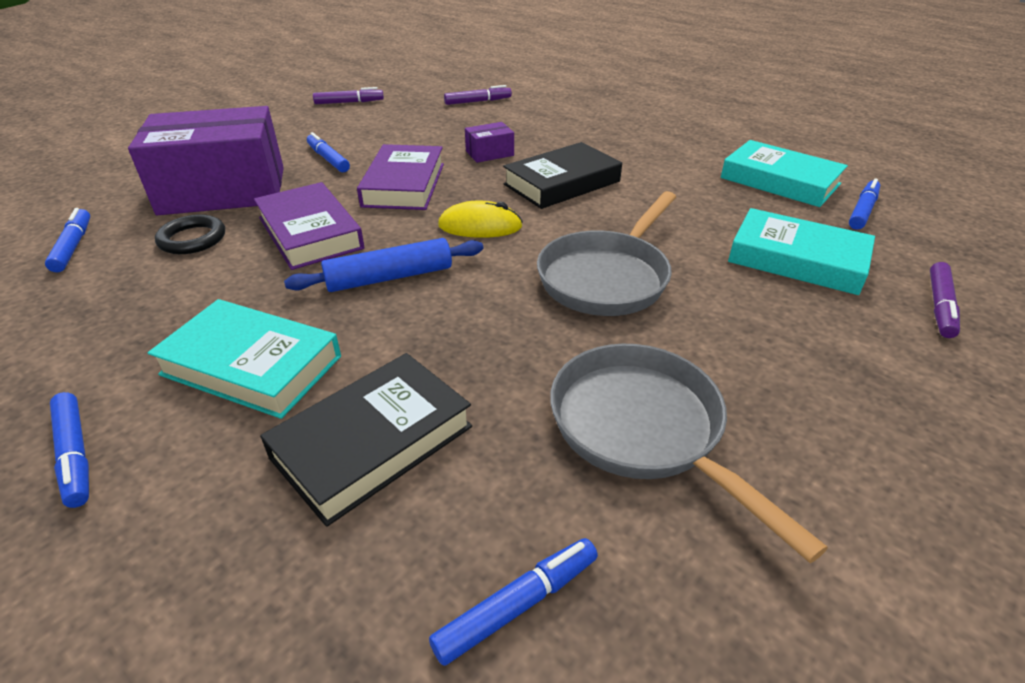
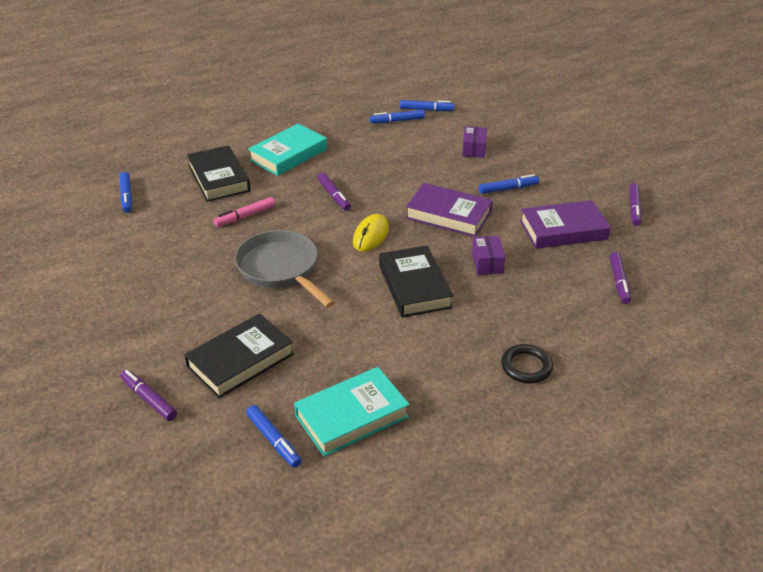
camera: 110 degrees right, 0 degrees up
(75, 454) = (265, 121): blue marker -> blue marker (397, 121)
(192, 239) = (414, 140): black ring -> black ring (526, 366)
(223, 190) = (474, 149): purple box -> purple box, size x0.40
(310, 233) = (399, 175): purple book -> purple book (563, 230)
(390, 277) = (334, 195): blue rolling pin -> purple marker
(496, 354) = (245, 216): none -> pink marker
(643, 429) = (166, 244): grey pan -> none
(797, 259) = (240, 360): turquoise book -> black book

